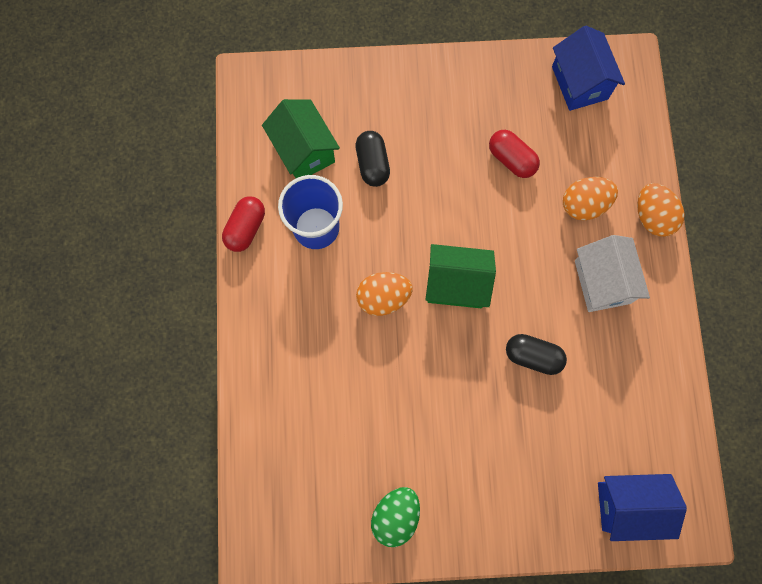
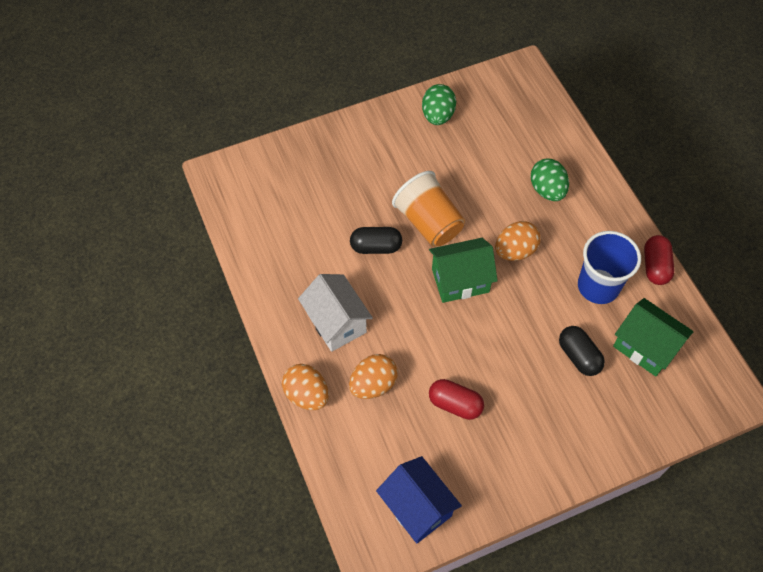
camera: 160 degrees right, 15 degrees down
(313, 360) = (547, 190): none -> green egg
(463, 366) = (429, 222): none -> orange cup
(628, 505) = (270, 172): blue house -> none

